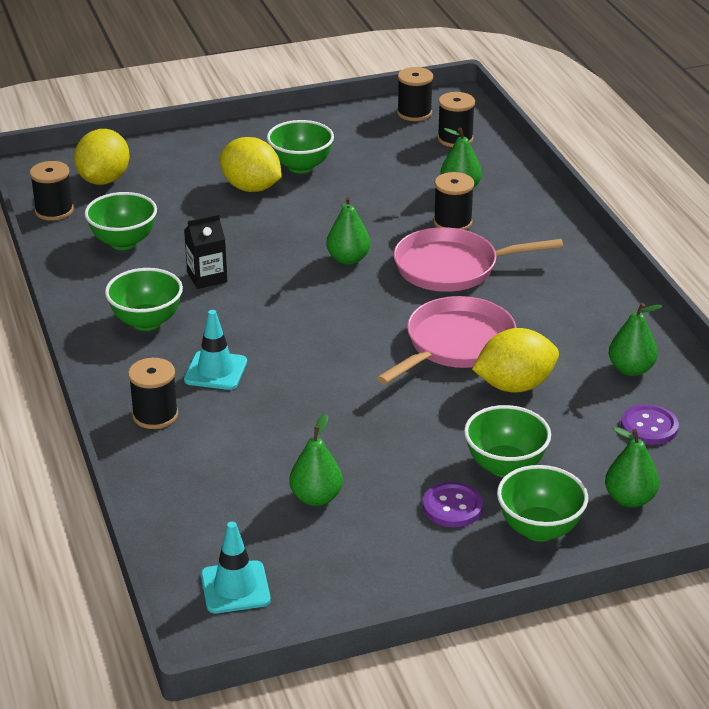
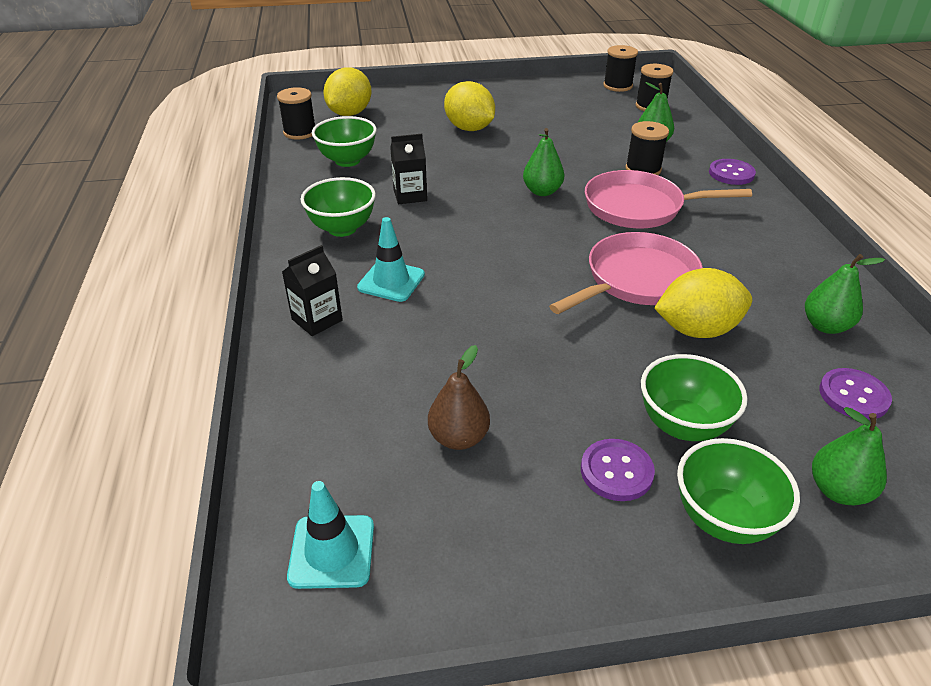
camera: 10 degrees right, 5 degrees up
(155, 415) = (317, 320): black spool -> black carton
(301, 166) = (515, 116): green bowl -> none
(316, 498) = (459, 438): green pear -> brown pear
(546, 219) = (731, 173): none -> purple button

